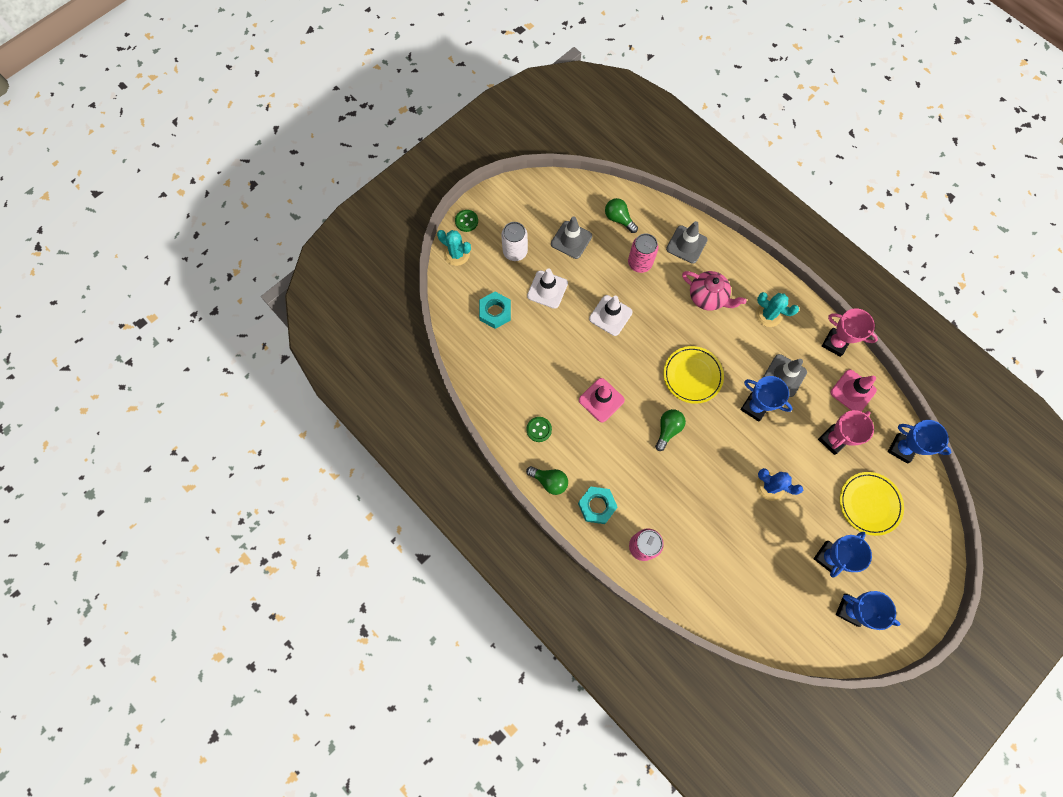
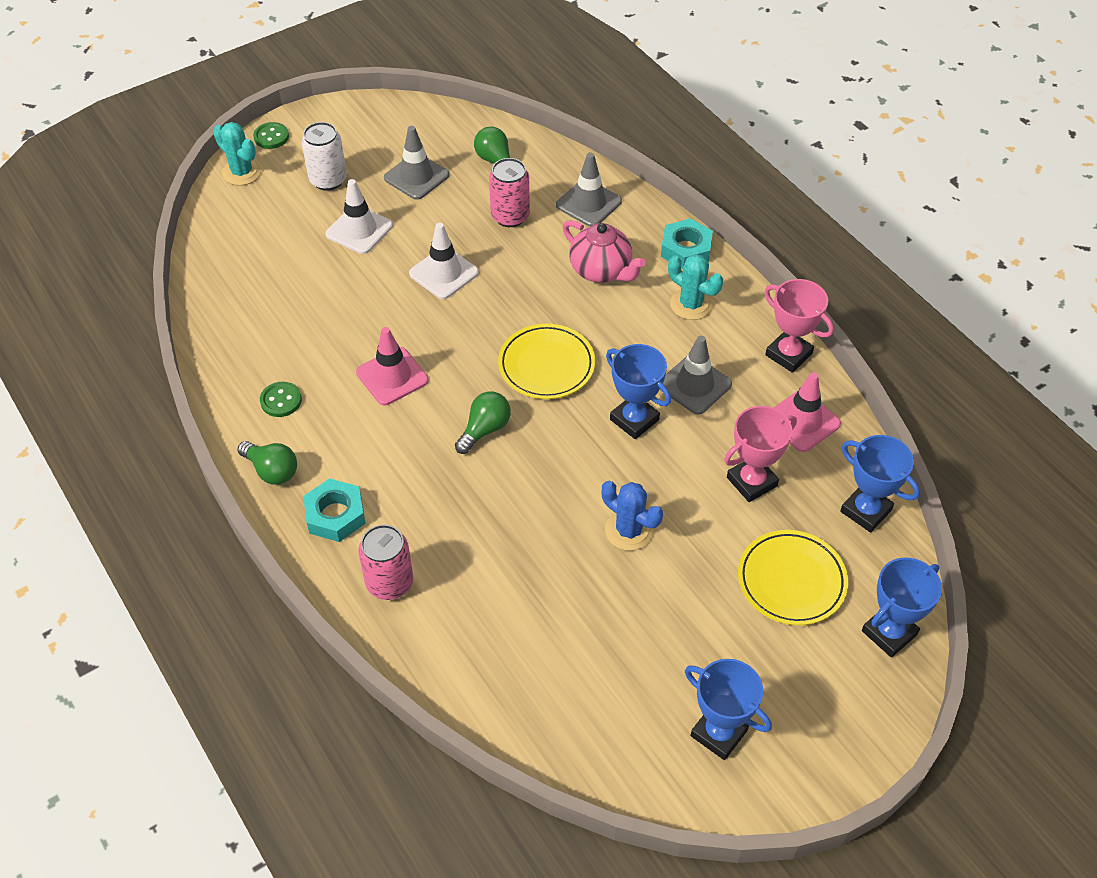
camera: 10 degrees right, 20 degrees down
(495, 312) = (271, 246): turquoise nut -> turquoise nut (686, 249)
(829, 557) = (701, 647): blue trophy -> blue trophy (889, 633)

